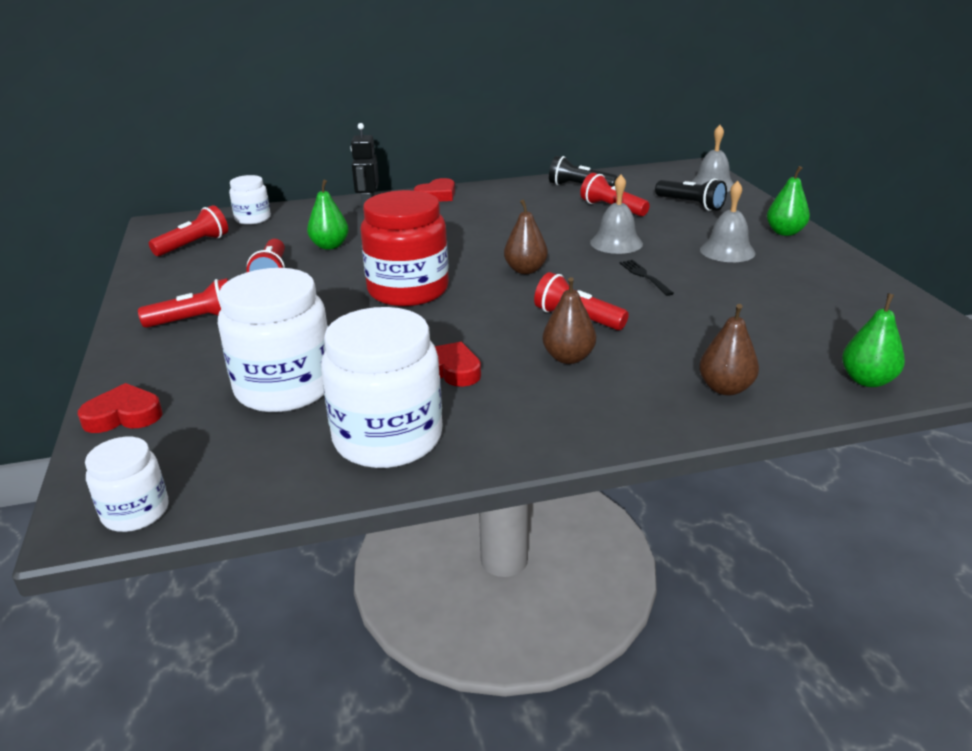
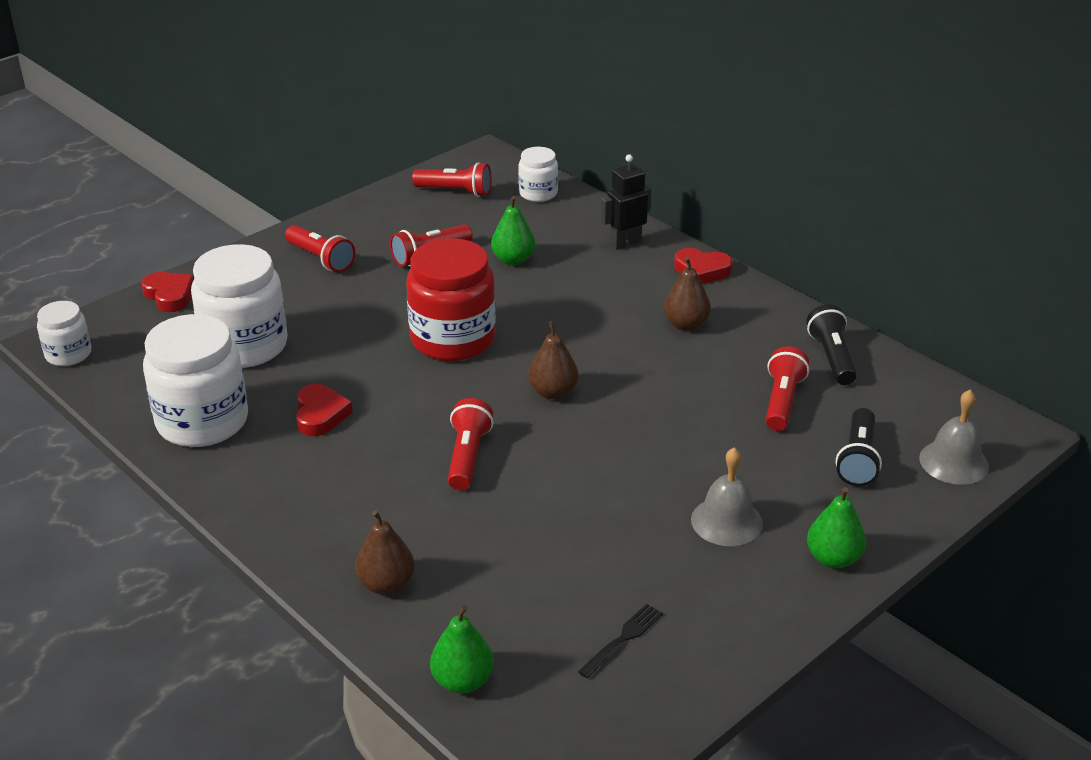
camera: 60 degrees right, 5 degrees up
(568, 358) = (384, 473): brown pear -> brown pear (685, 324)
(616, 243) = (677, 432): grey bell -> none
(645, 276) = (601, 475): black fork -> black fork (622, 639)

